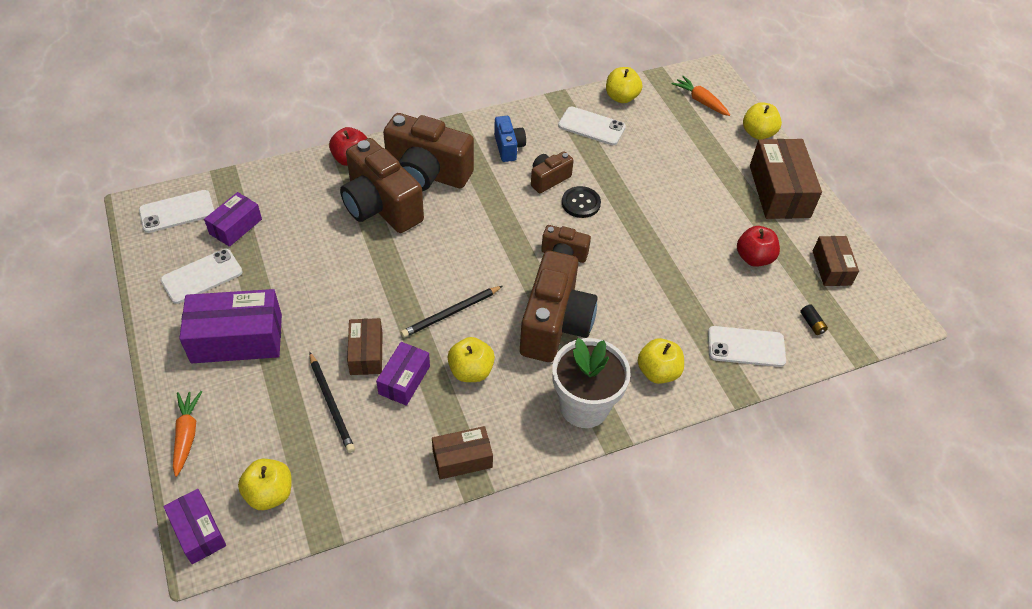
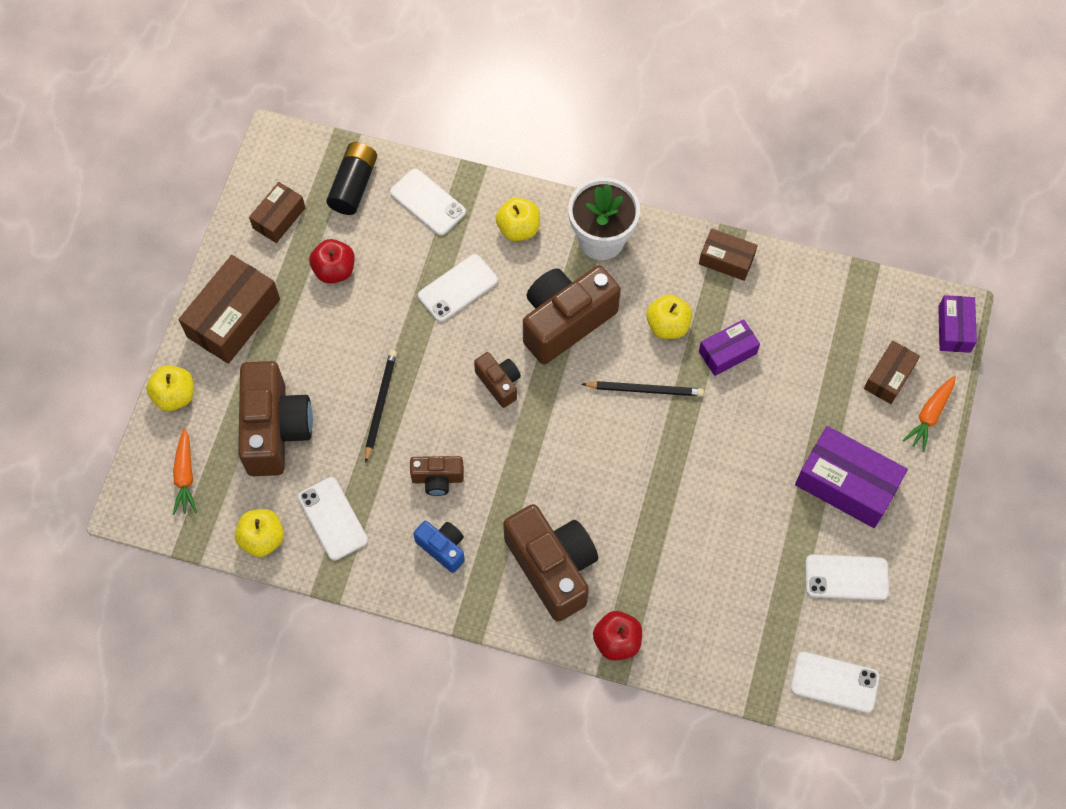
camera: 140 degrees left, 15 degrees up
(235, 226) = (785, 622): purple box -> none
(270, 493) = (887, 325): yellow apple -> none
(331, 404) = (800, 369): black pencil -> black pencil (380, 404)
(366, 353) = (743, 397): brown box -> brown box (889, 377)
(380, 207) = (628, 553): brown camera -> brown camera (275, 429)
(508, 147) = (442, 548): blue camera -> blue camera turned 105 degrees clockwise
(581, 203) = (432, 429): black button -> none
(657, 299) = (458, 288): none -> white phone
(812, 323) = (353, 185): black battery -> black battery, size x2.29

